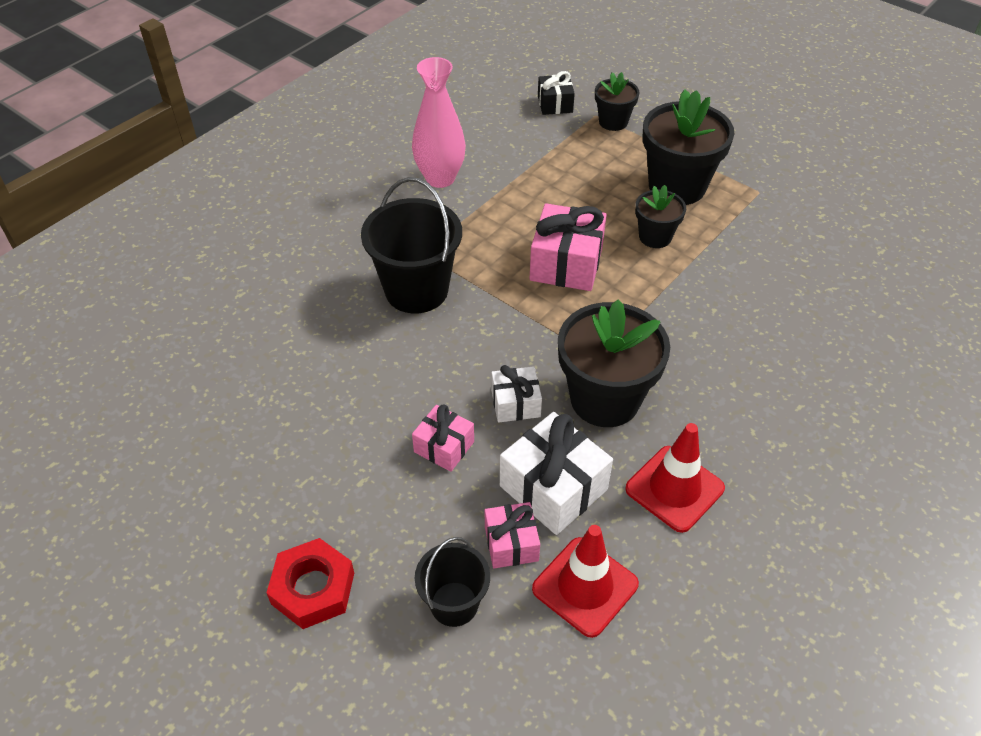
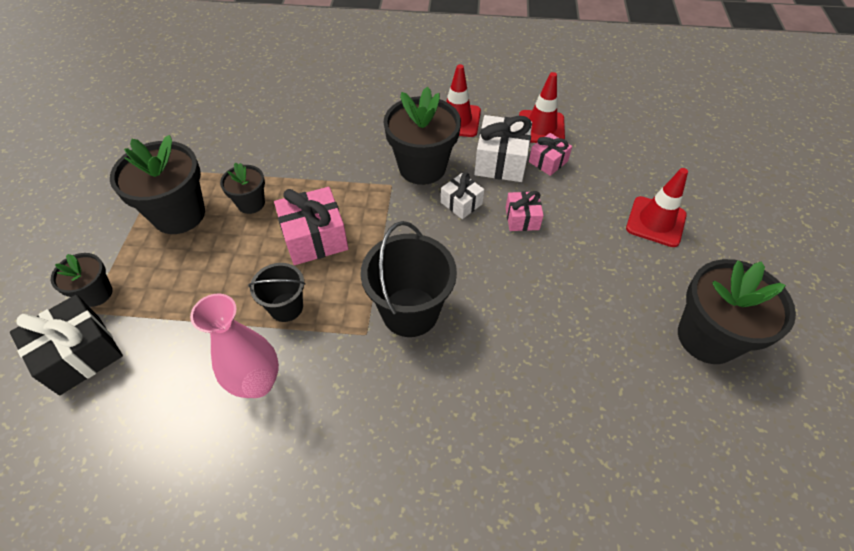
camera: 125 degrees left, 5 degrees up
(153, 502) = (707, 337): none -> black flower pot
(313, 588) = (655, 222): red nut -> red traffic cone
(454, 604) = (599, 165): black bucket -> black bucket (286, 307)
(555, 104) = (80, 354): black gift -> black gift, size x1.70

